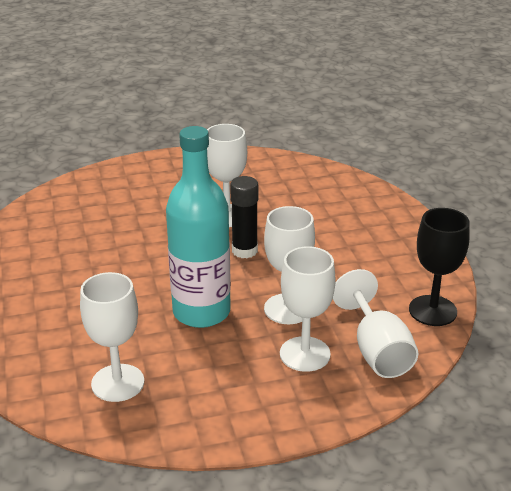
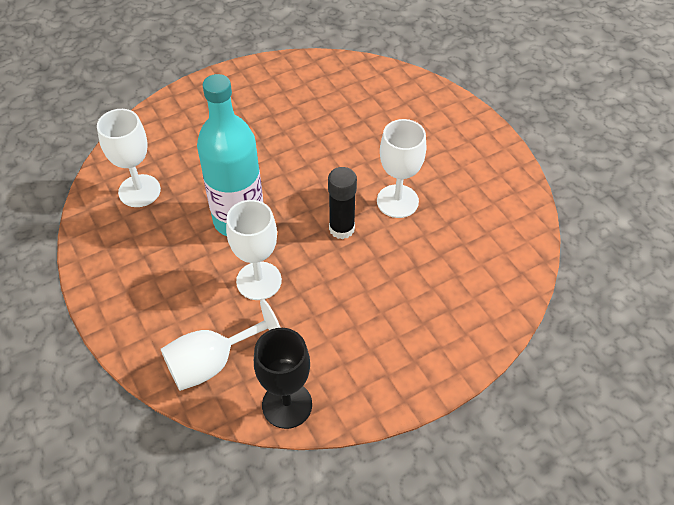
camera: 75 degrees right, 20 degrees up
(305, 354) = (197, 306): white goblet -> none

